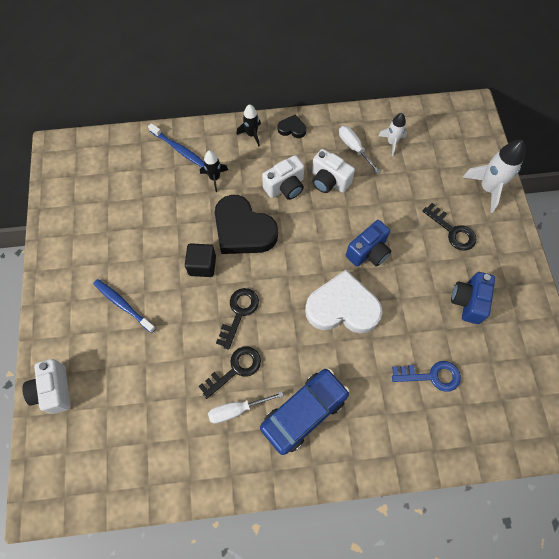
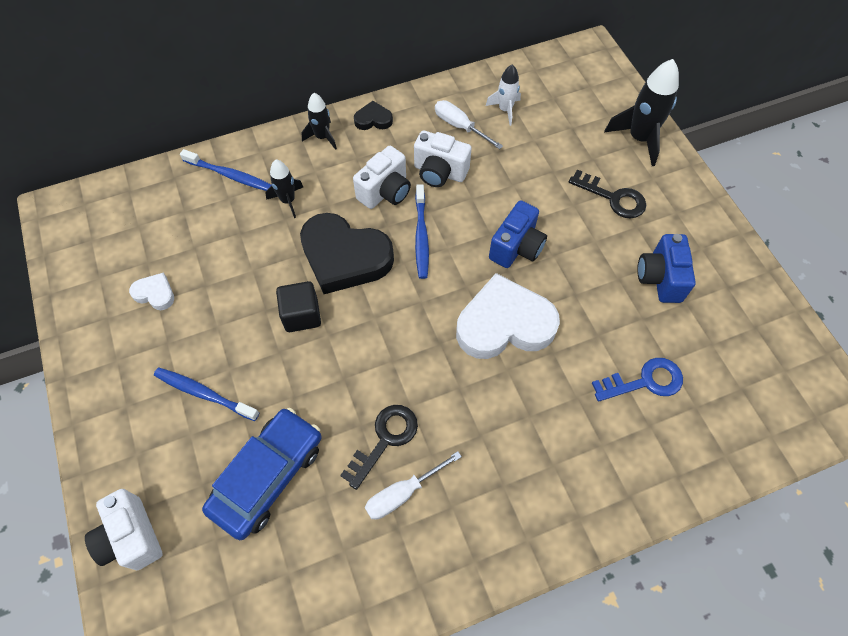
camera: 15 degrees left, 5 degrees down
(108, 225) = (155, 293): none -> white heart
(239, 313) = (369, 365): black key -> none
(301, 227) = (421, 236): none -> blue toothbrush
(304, 412) = (494, 472): blue car -> blue car (268, 476)
(487, 188) = (639, 138): white rocket -> black rocket

